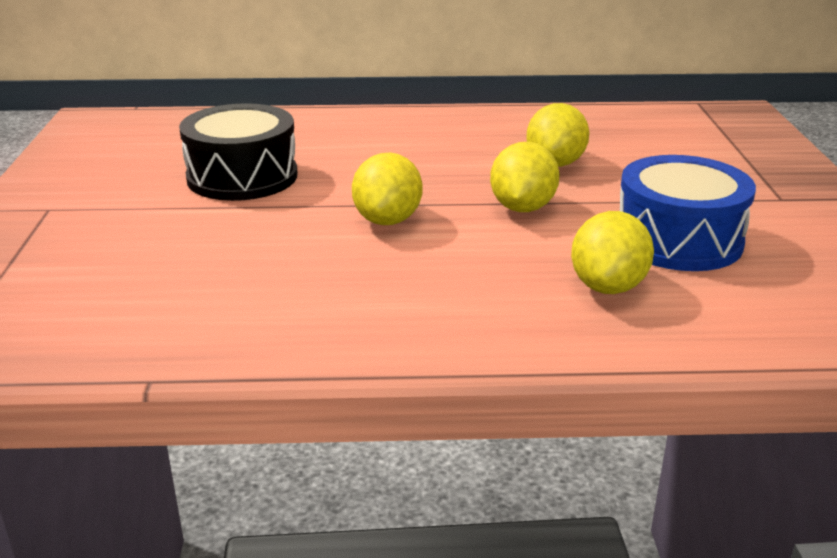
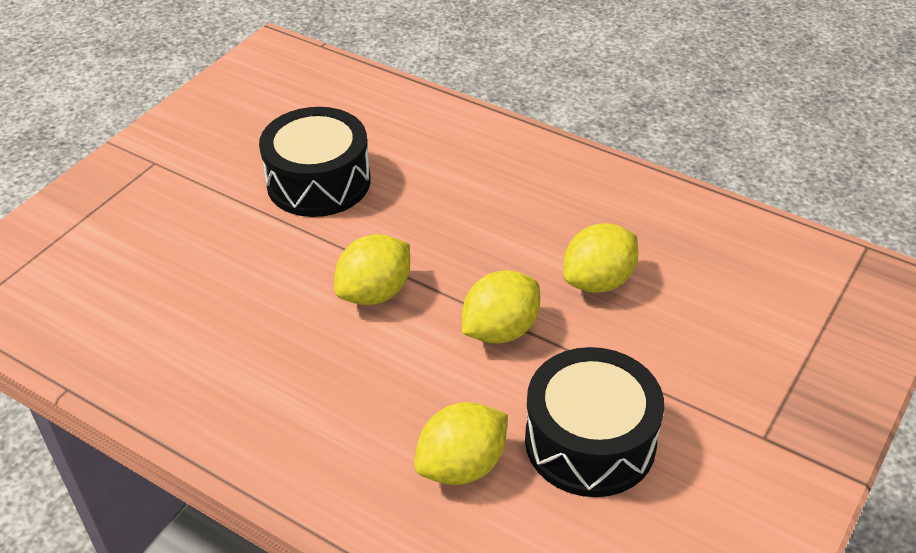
camera: 35 degrees right, 15 degrees up
(678, 240) = (590, 441): blue drum -> black drum

